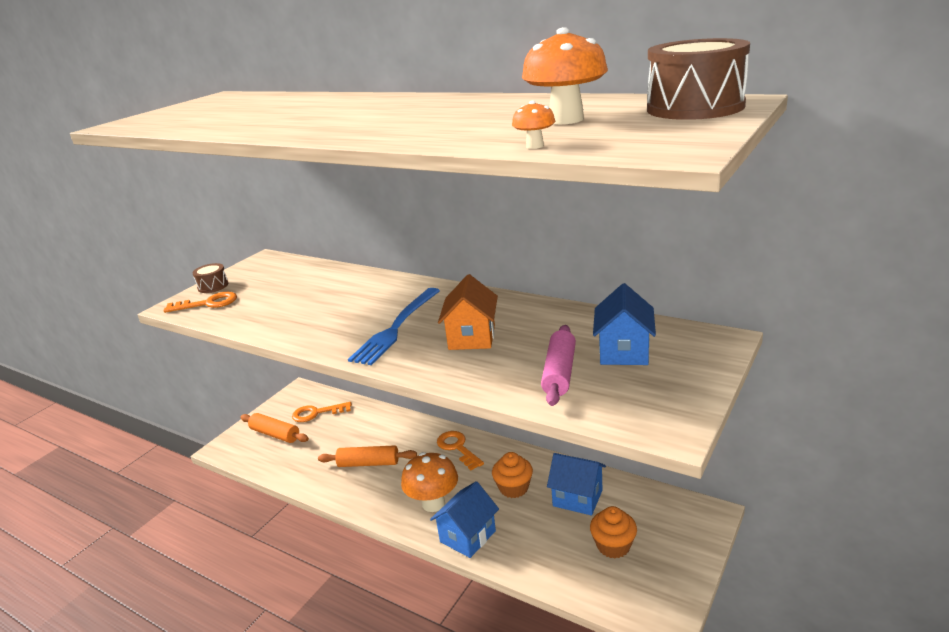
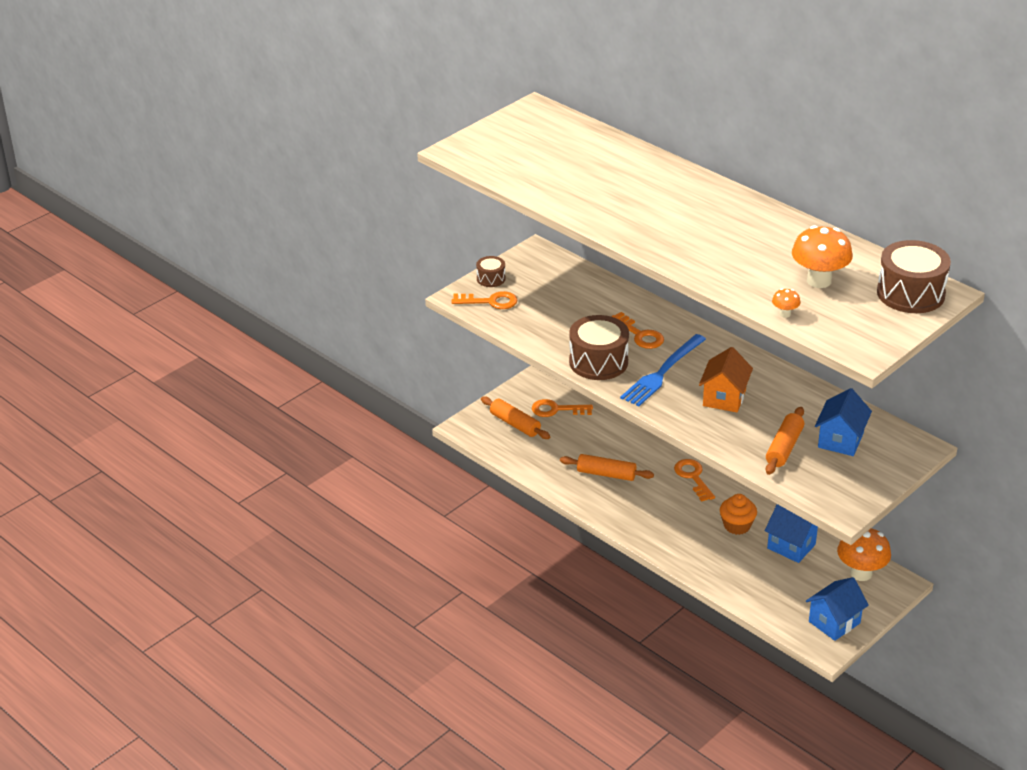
camera: 10 degrees right, 10 degrees up
(322, 332) = (598, 362): none -> brown drum
(368, 301) = (640, 335): none -> orange key
(433, 503) = (662, 523): orange mushroom -> orange mushroom (861, 573)
(468, 536) = (687, 557): blue house -> blue house (834, 622)
(559, 373) = (784, 447): pink rolling pin -> orange rolling pin
(613, 546) = (808, 590): orange cupcake -> none

